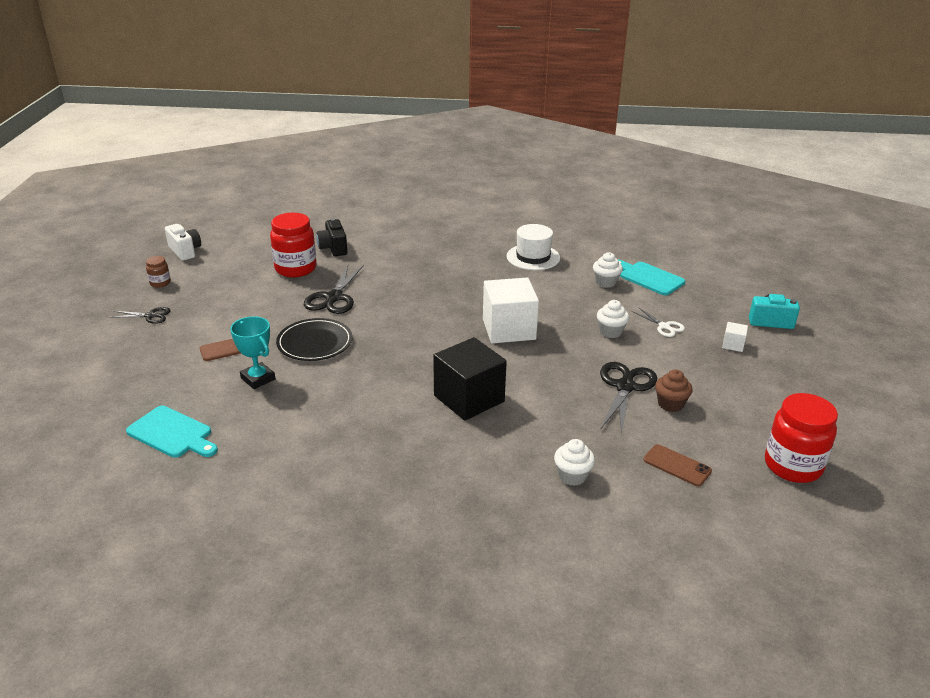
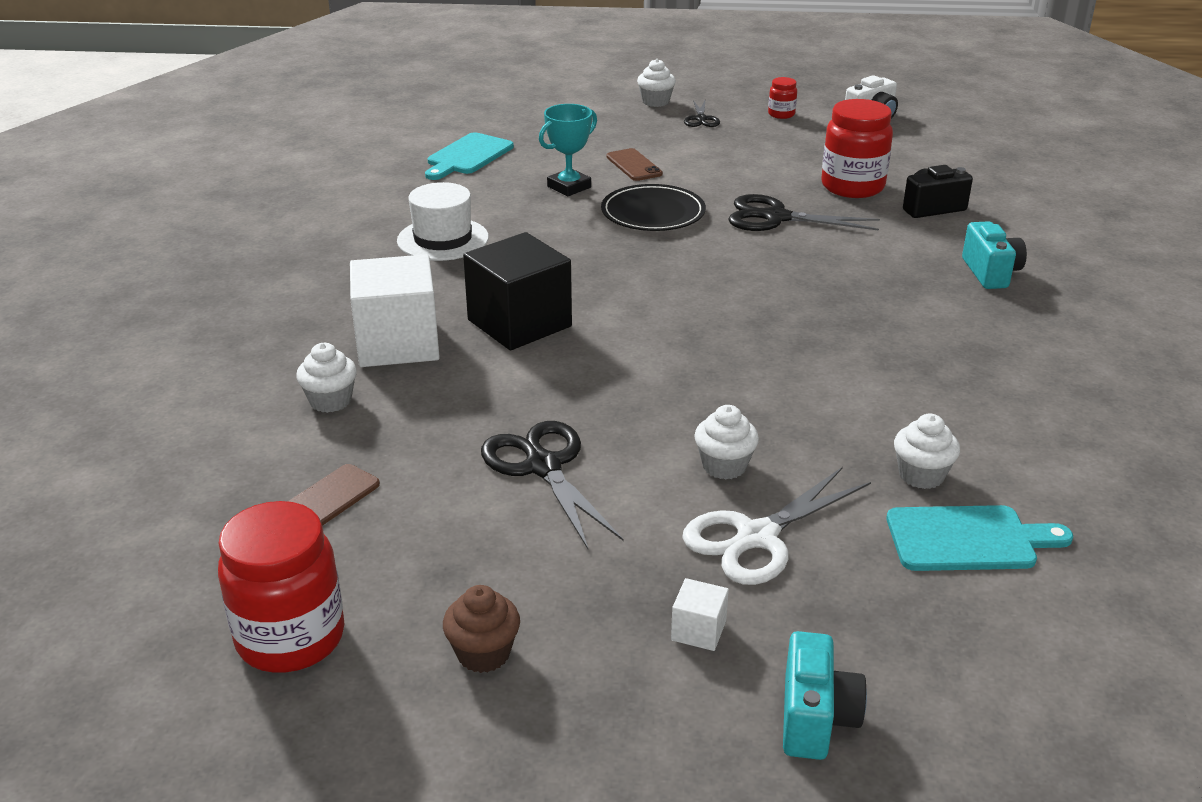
camera: 90 degrees right, 0 degrees up
(100, 335) = (655, 102): none -> white cupcake
(160, 283) = (781, 114): brown jar -> red jar
(416, 242) = (990, 273): none -> turquoise camera
(509, 329) = (714, 358): white cube -> white cube (398, 343)
(533, 257) = (993, 391): white hat -> white hat (443, 239)
(625, 387) = (543, 467): black scissors -> black scissors turned 135 degrees counterclockwise
(649, 278) = (967, 539): turquoise cutting board -> turquoise cutting board turned 45 degrees clockwise
(664, 326) = (757, 537): white scissors -> white scissors, size x1.77
(670, 404) = (490, 513): brown cupcake -> brown cupcake (483, 653)

